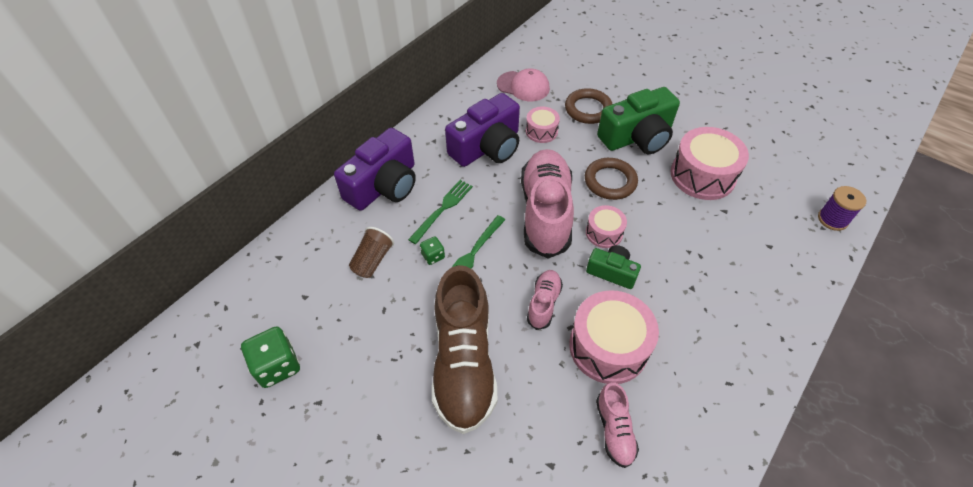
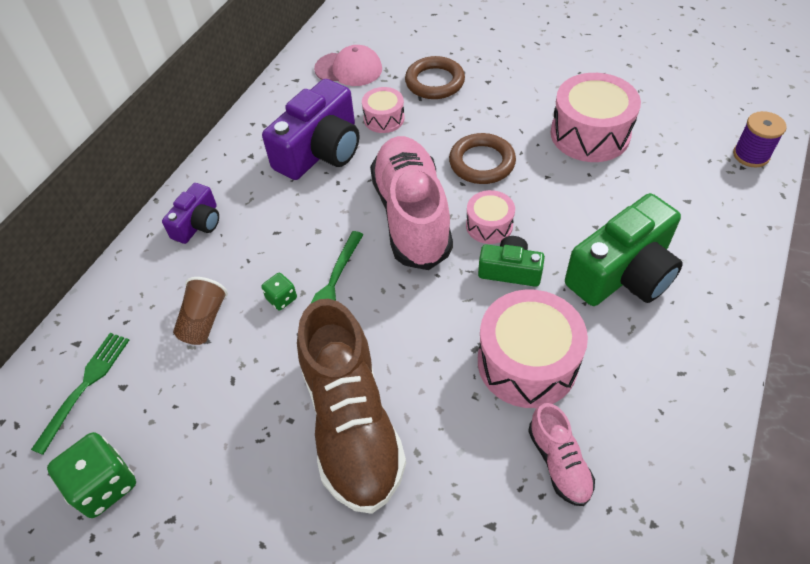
camera: 10 degrees left, 0 degrees up
(384, 185) = (198, 224): purple camera -> purple camera, size x0.54
(443, 209) = (281, 237): green fork -> green fork (85, 385)
(544, 303) = (435, 327): pink shoe -> none
(637, 137) = (501, 103): green camera -> green camera (623, 273)

